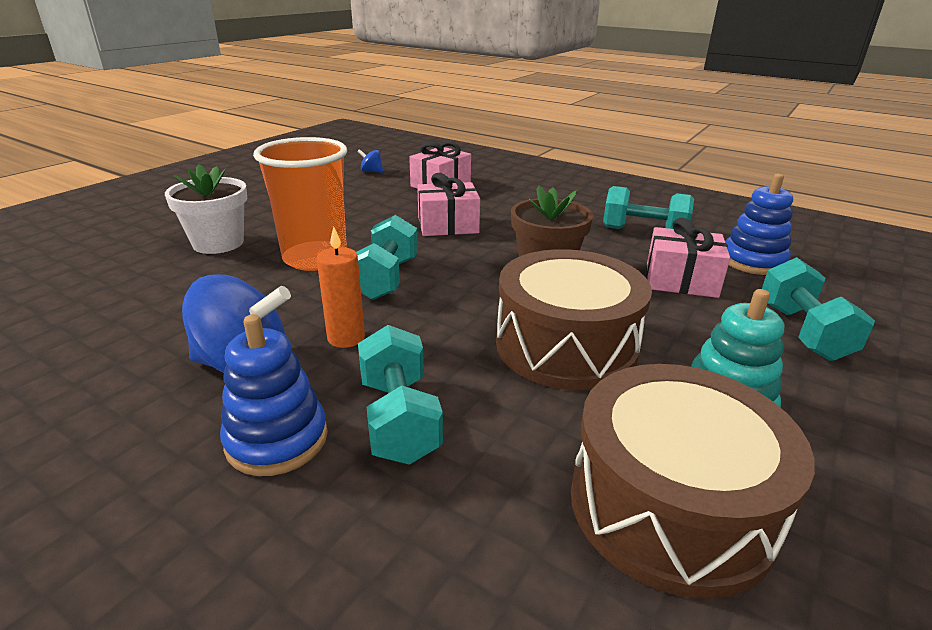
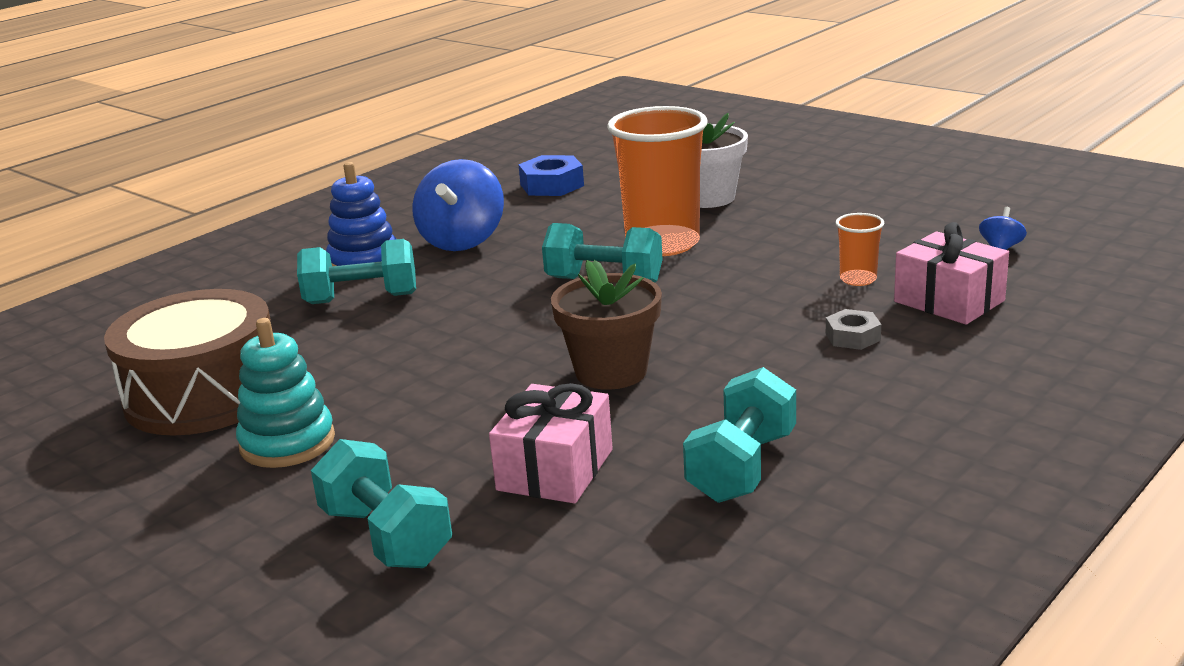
camera: 100 degrees right, 5 degrees down
(100, 321) = (552, 185): none -> blue nut
(346, 338) = (488, 272): orange candle -> none
(405, 202) = (858, 279): none -> orange cup
(448, 225) = (765, 310): pink gift -> none
(486, 206) = (853, 337): none -> grey nut
(566, 345) = (429, 371): brown drum -> none
(752, 261) = (608, 557): blue stacking toy -> none
(802, 332) = (386, 537): turquoise dumbbell -> turquoise dumbbell turned 45 degrees clockwise

